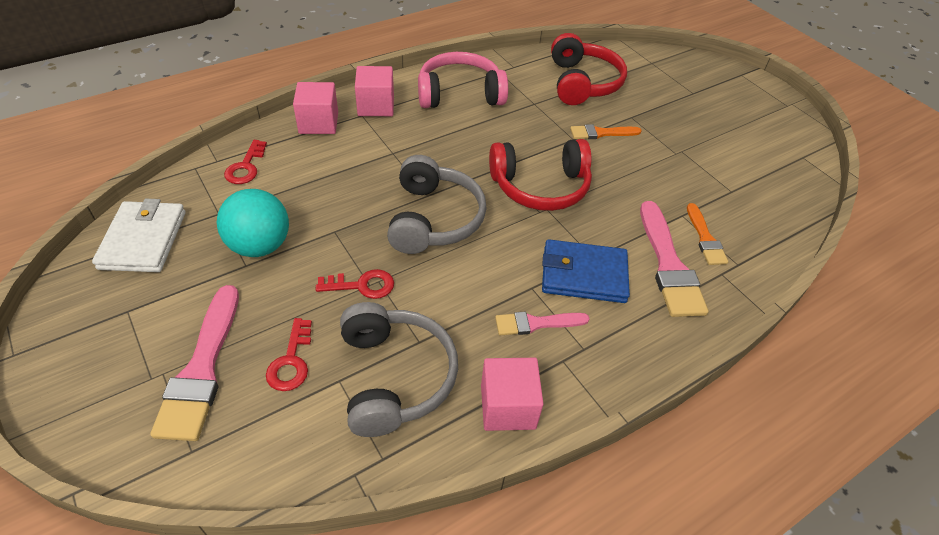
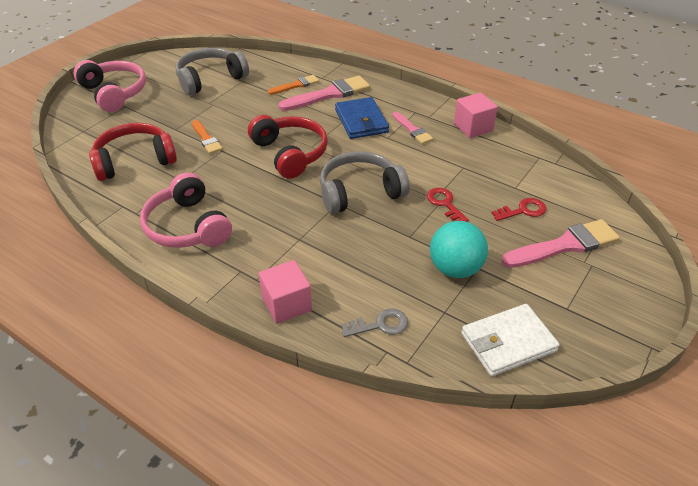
camera: 110 degrees left, 5 degrees down
(246, 167) = (380, 325): red key -> grey key
(376, 106) = (236, 275): pink cube -> none
(395, 377) = (493, 168): grey headphones -> grey headphones (210, 79)
(725, 90) = (114, 93): none -> pink headphones

